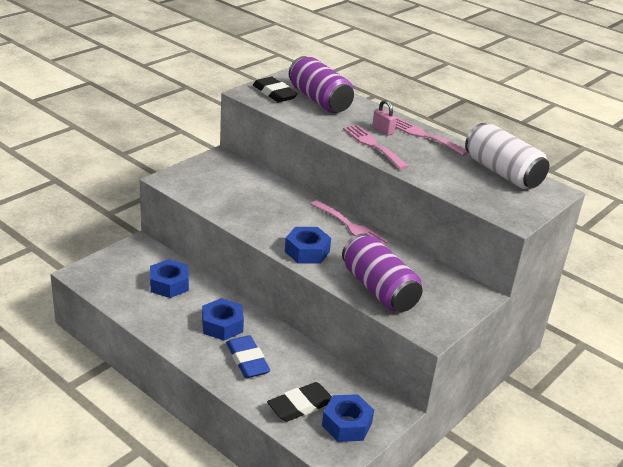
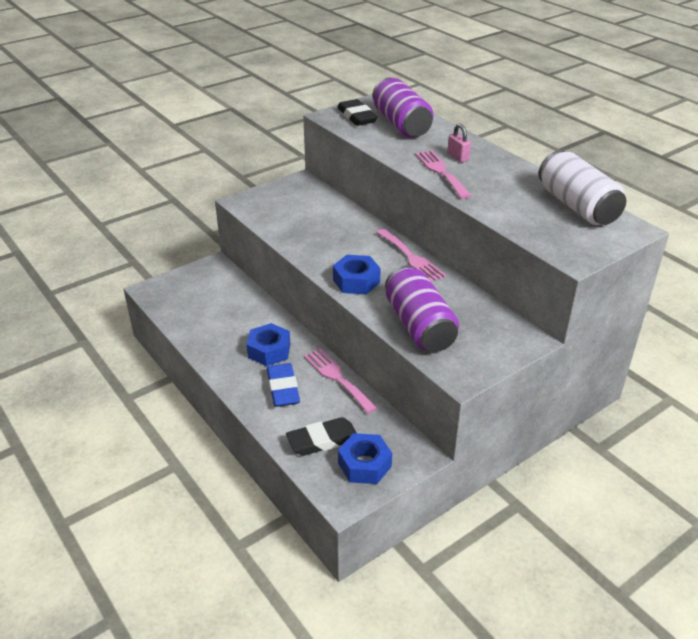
camera: 15 degrees right, 5 degrees up
(169, 284) = (230, 306): blue nut -> none
(423, 135) = (501, 163): pink fork -> pink fork (337, 378)

